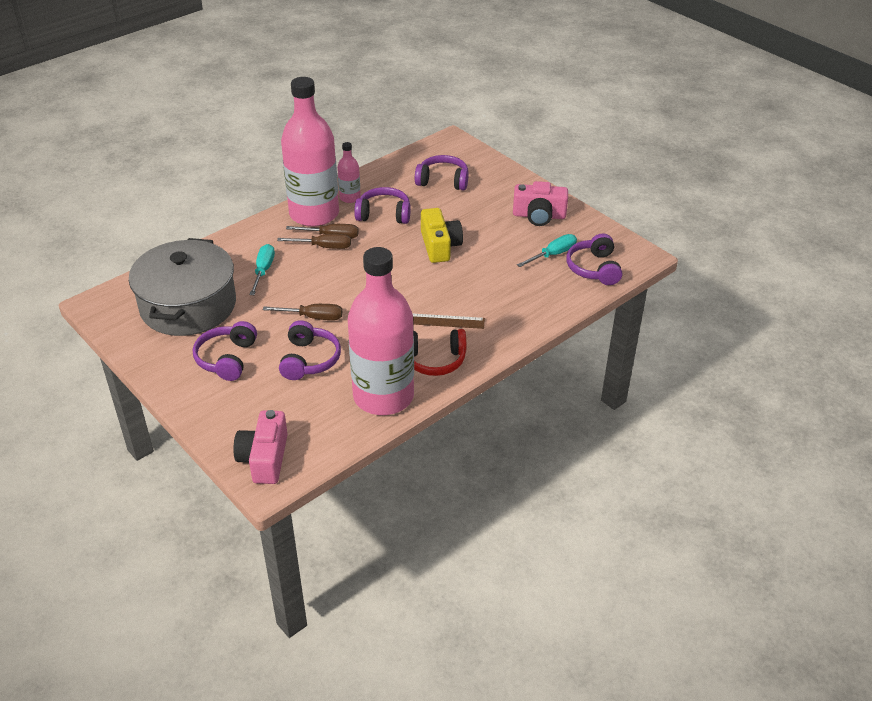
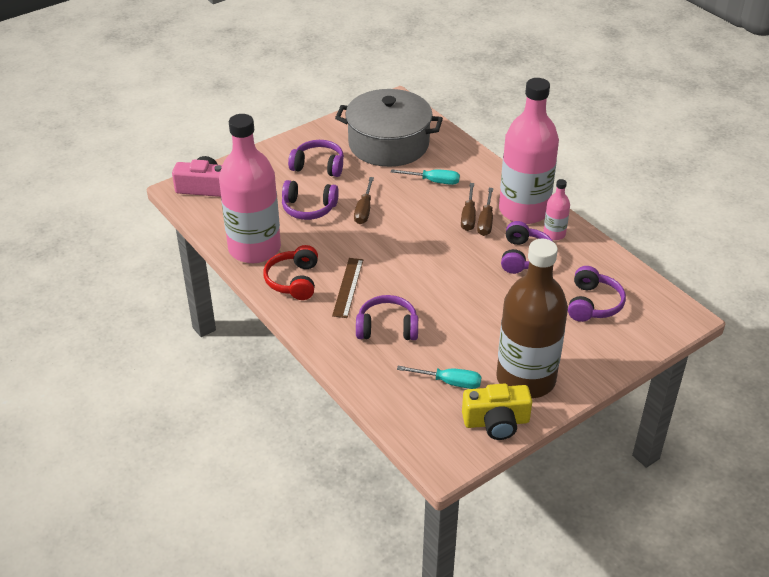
camera: 95 degrees right, 0 degrees up
(440, 246) = (468, 294): yellow camera -> yellow camera (496, 422)
(539, 215) = (526, 379): pink camera -> brown bottle
(553, 254) = (449, 382): turquoise screwdriver -> turquoise screwdriver turned 45 degrees counterclockwise
(594, 268) = (421, 414): purple headphones -> purple headphones (387, 327)

